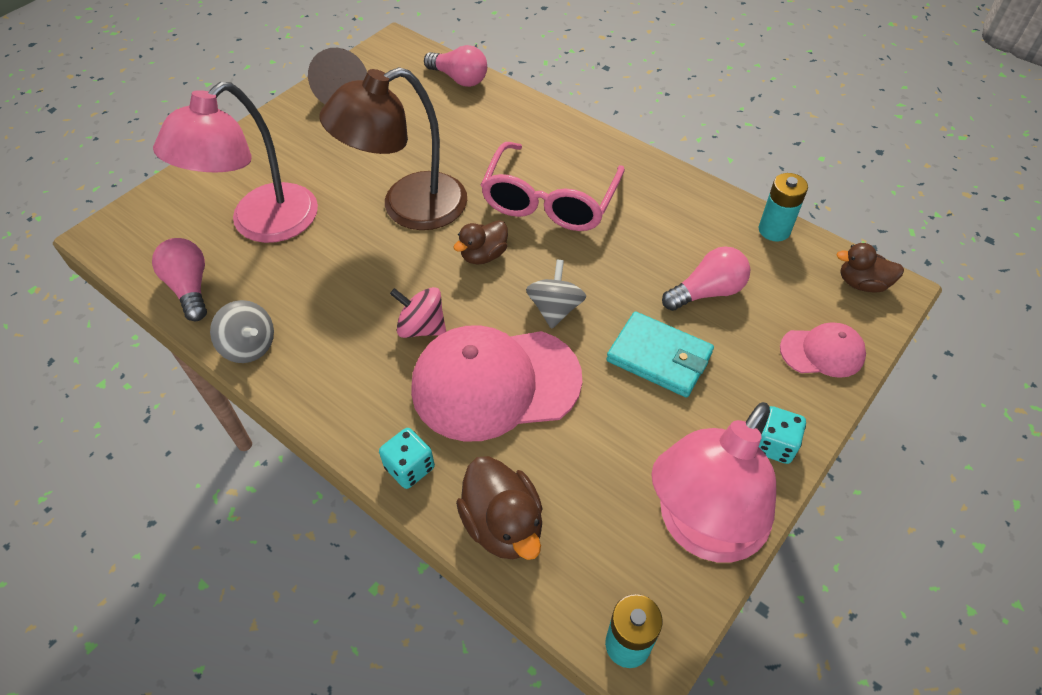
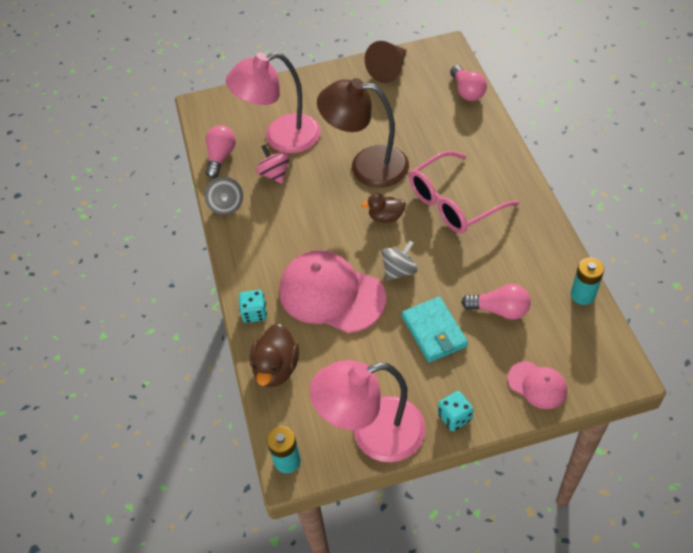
camera: 40 degrees right, 0 degrees up
(422, 327) = (318, 242): pink spinning top -> pink spinning top (274, 174)
(862, 283) = (608, 360): brown duck -> none

